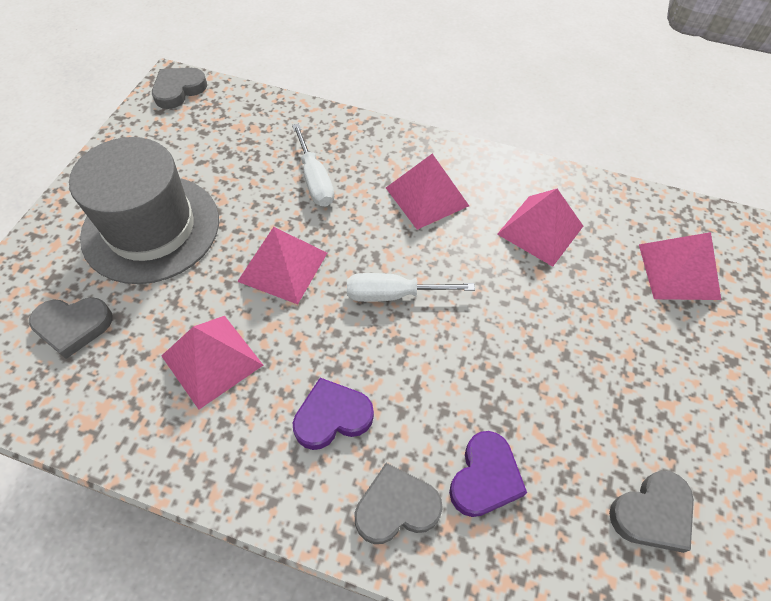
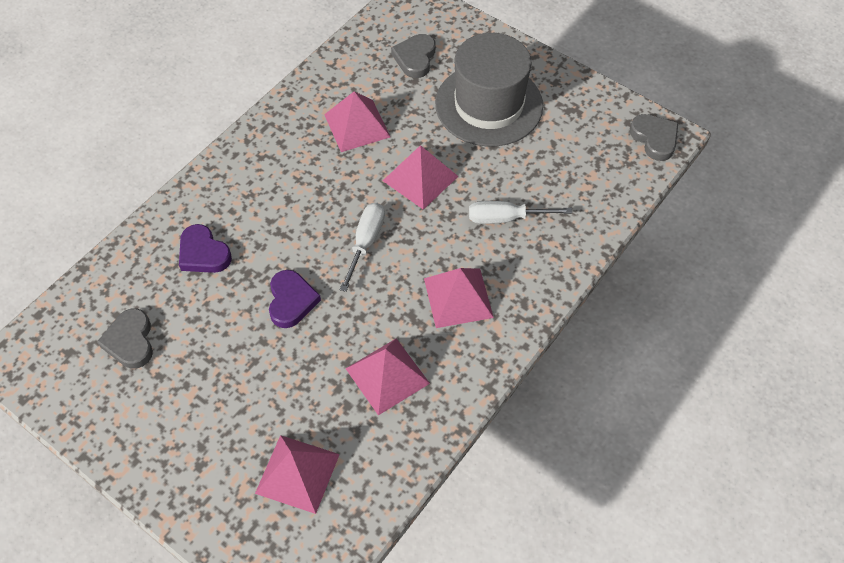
camera: 110 degrees right, 0 degrees up
(332, 416) = (285, 181): purple heart -> purple heart (291, 301)
(396, 507) = (211, 200): grey heart -> none

